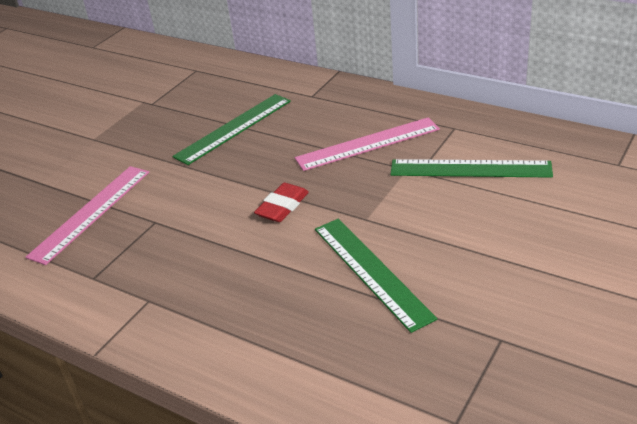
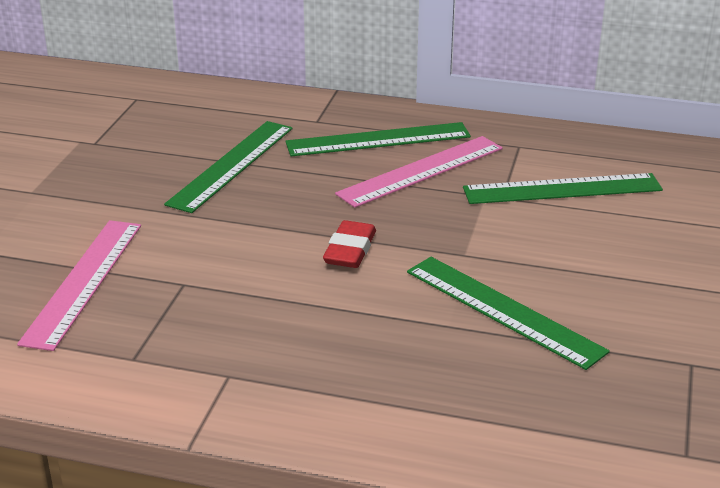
camera: 20 degrees left, 5 degrees down
(348, 115) = (378, 140): none -> green ruler

